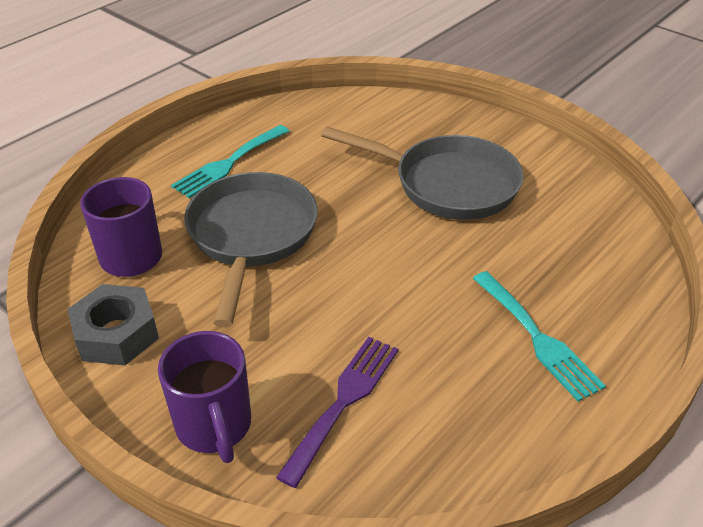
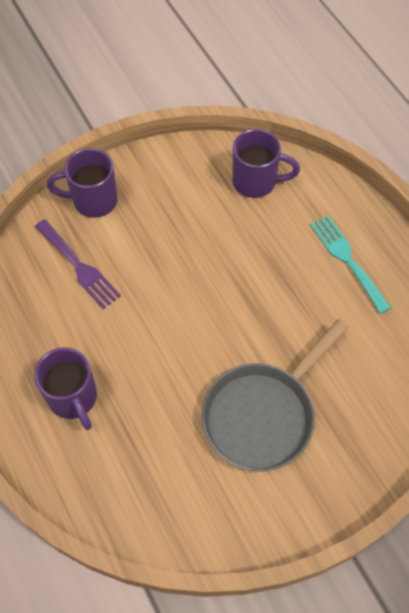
camera: 110 degrees right, 20 degrees up
(116, 334) = (185, 165): grey nut -> none
(251, 236) = (249, 254): grey pan -> none
(537, 338) = (73, 398): turquoise fork -> purple mug

